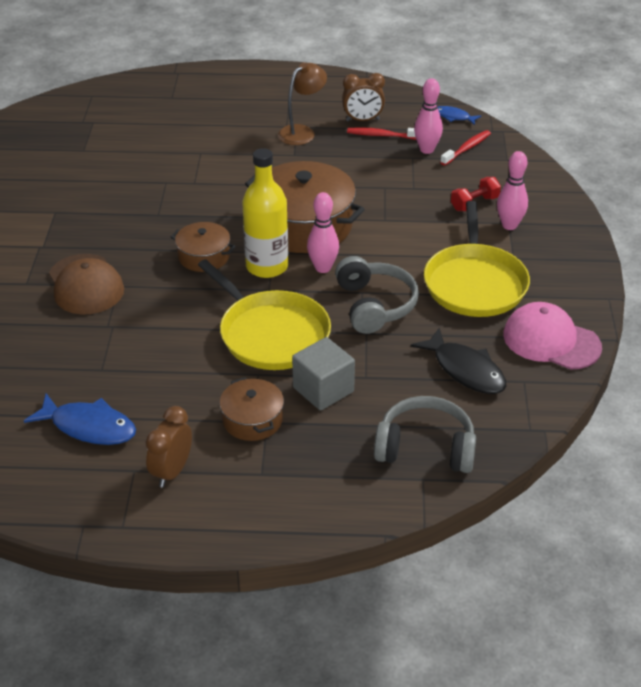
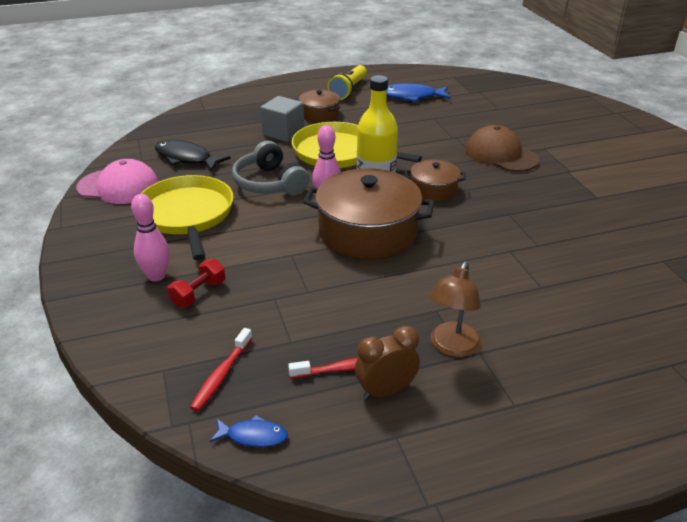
camera: 160 degrees right, 5 degrees down
(172, 471) = (348, 90): brown clock -> yellow flashlight
(425, 447) = (206, 120): grey headphones -> none
(426, 150) = (276, 359): pink bowling pin -> none

